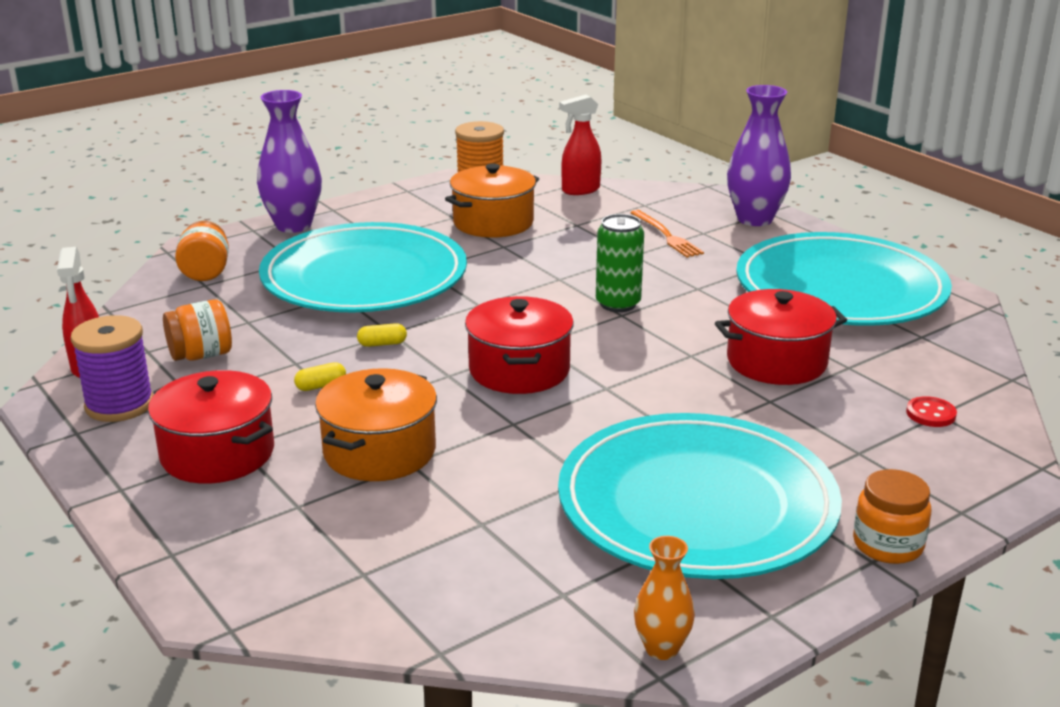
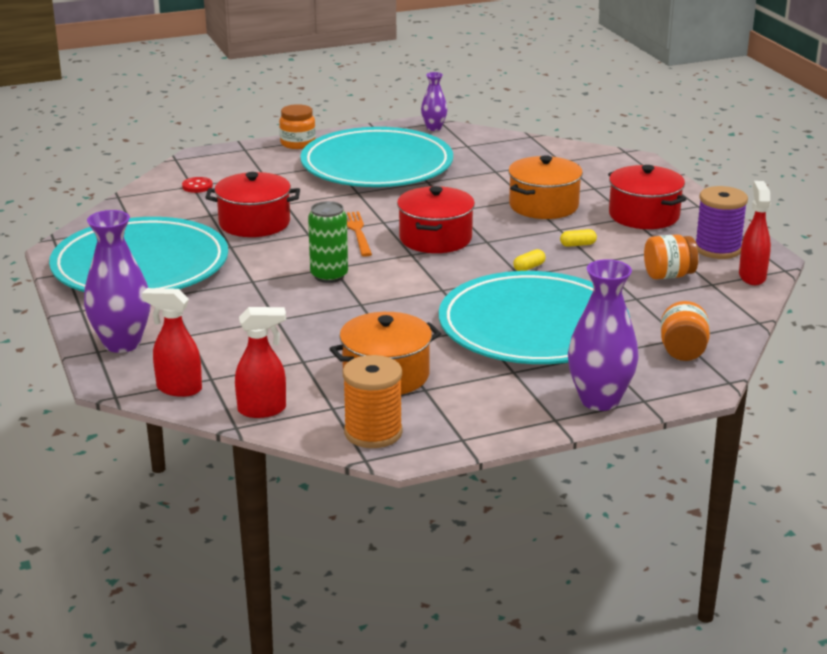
camera: 165 degrees left, 0 degrees up
(382, 344) = (529, 267): yellow capsule -> yellow capsule turned 45 degrees counterclockwise
(661, 648) = (434, 128): orange vase -> purple vase
(663, 195) = (178, 389): none -> red spray bottle
(666, 235) = (227, 336): orange fork -> orange fork (357, 232)

